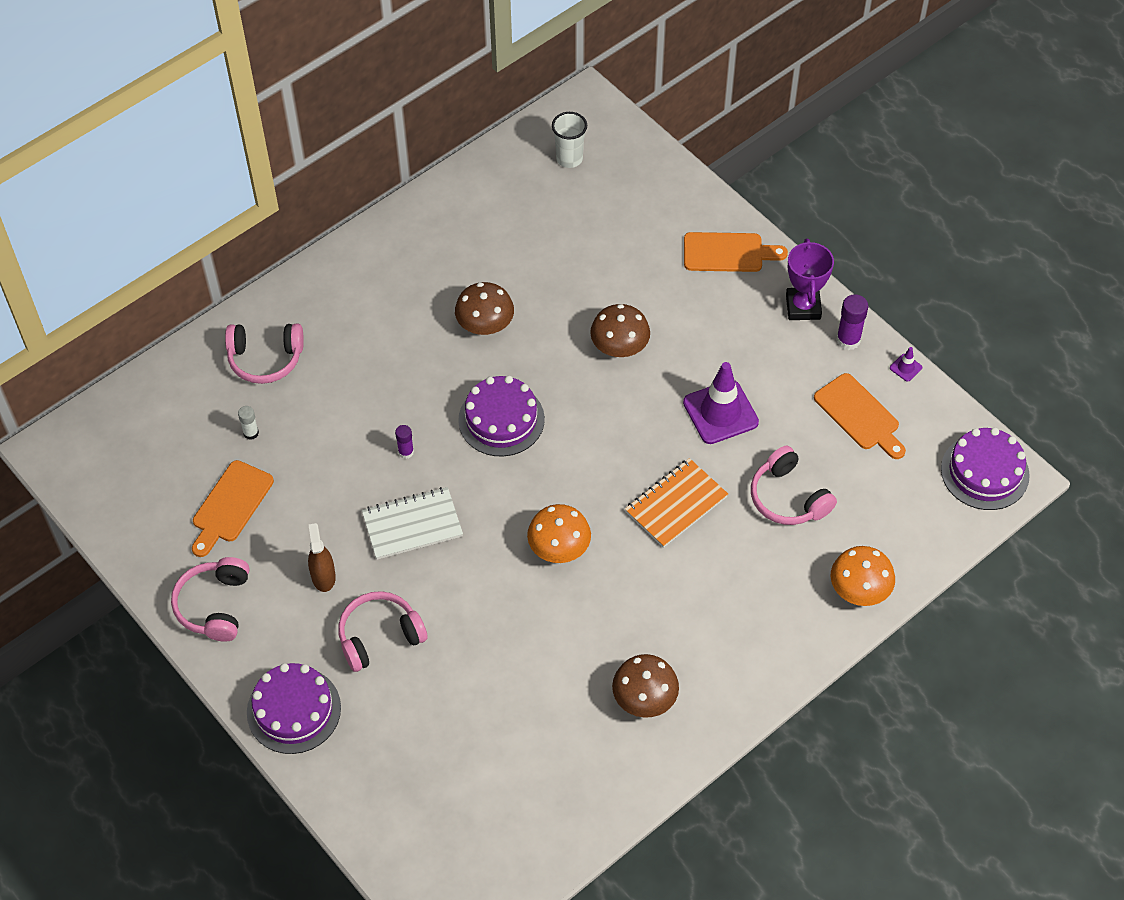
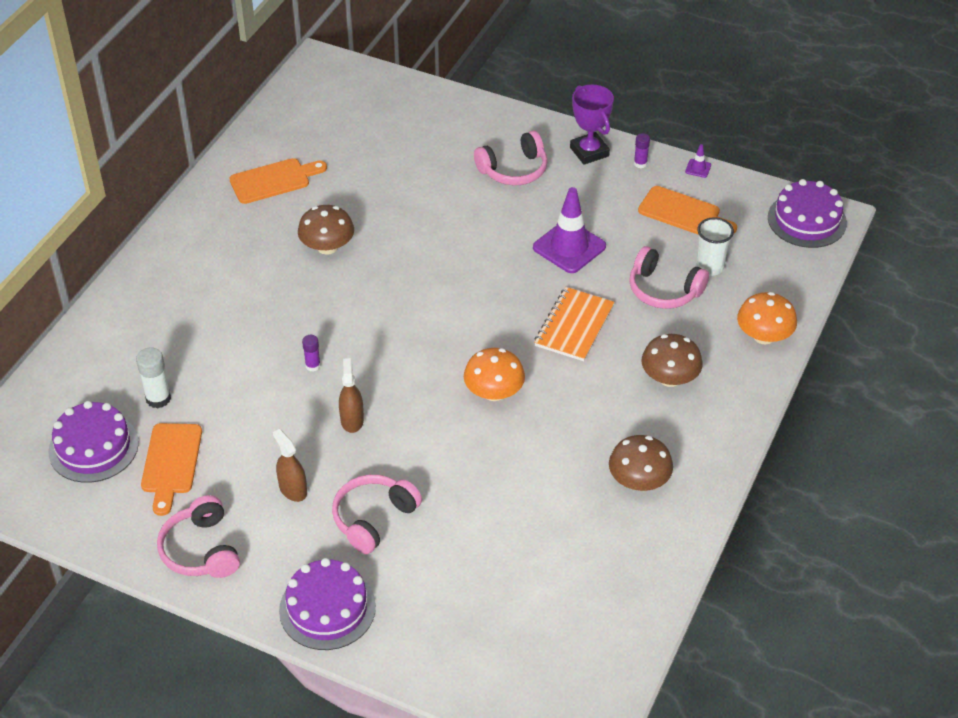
camera: 25 degrees left, 10 degrees down
(251, 433) = (158, 398): white glue stick -> white glue stick, size x1.62
(265, 359) = (139, 336): pink headphones -> pink headphones (514, 170)
(412, 525) = (352, 420): white notebook -> brown spray bottle
(501, 419) = (384, 313): purple cake -> purple cake (93, 447)
(569, 159) = (329, 106): white cup -> white cup (710, 267)
(619, 346) = (454, 226): brown mushroom -> brown mushroom (669, 378)
(728, 253) = (504, 133): orange cutting board -> orange cutting board (274, 180)
(848, 340) = (640, 163): purple glue stick -> purple glue stick, size x0.62

